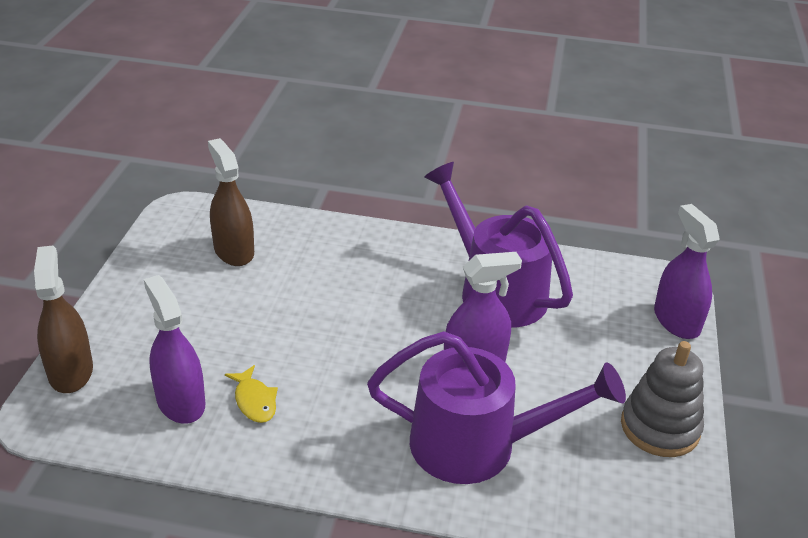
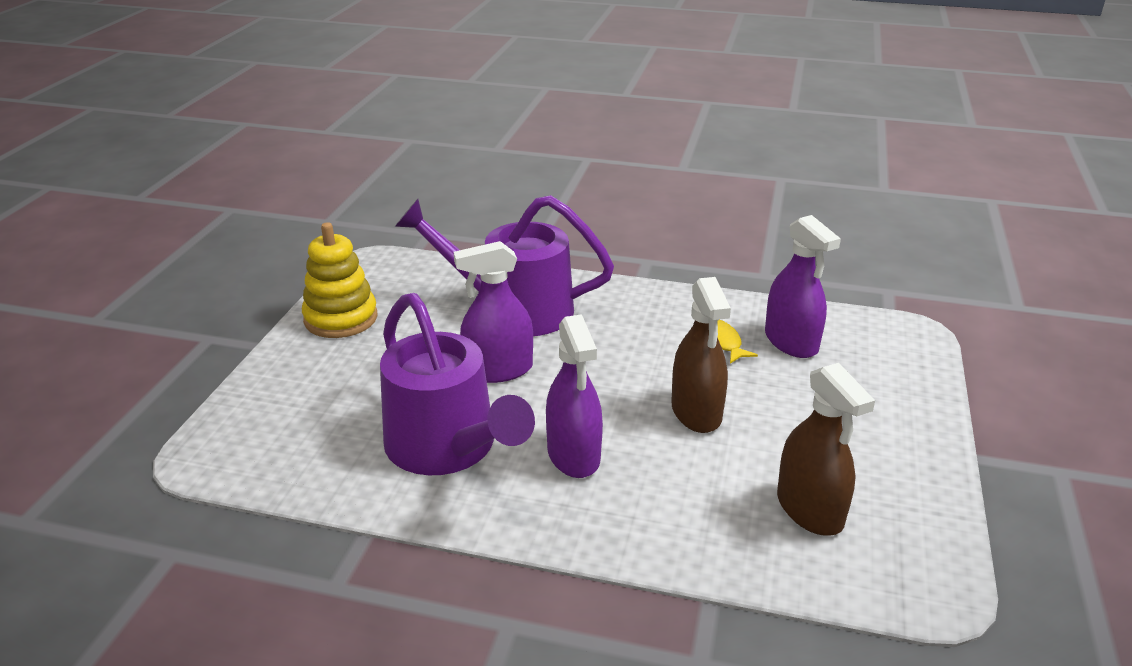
camera: 175 degrees left, 5 degrees down
(70, 372) = (917, 367): brown spray bottle -> brown spray bottle (696, 412)
(660, 427) = (341, 318): grey stacking toy -> yellow stacking toy
(676, 321) = (242, 409): purple spray bottle -> purple spray bottle (573, 455)

